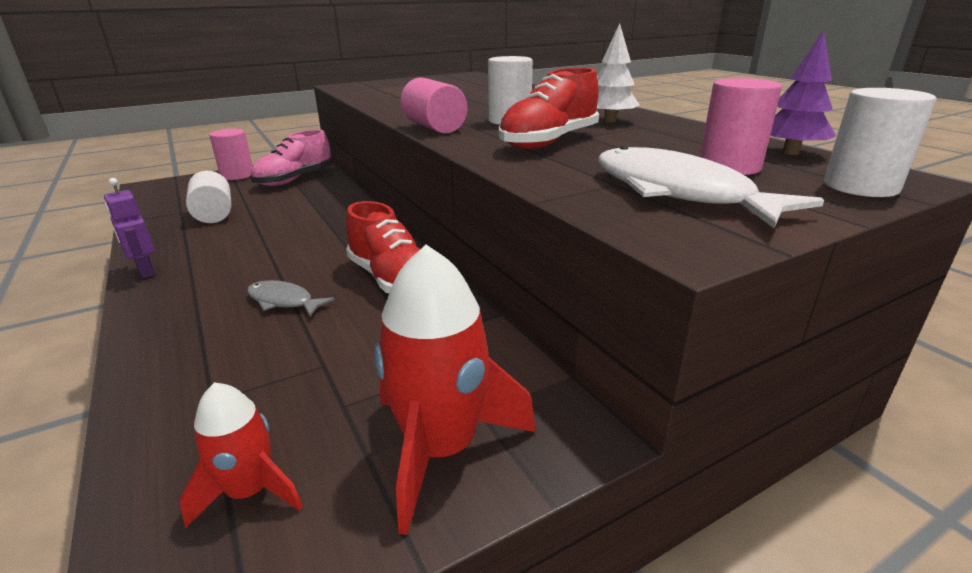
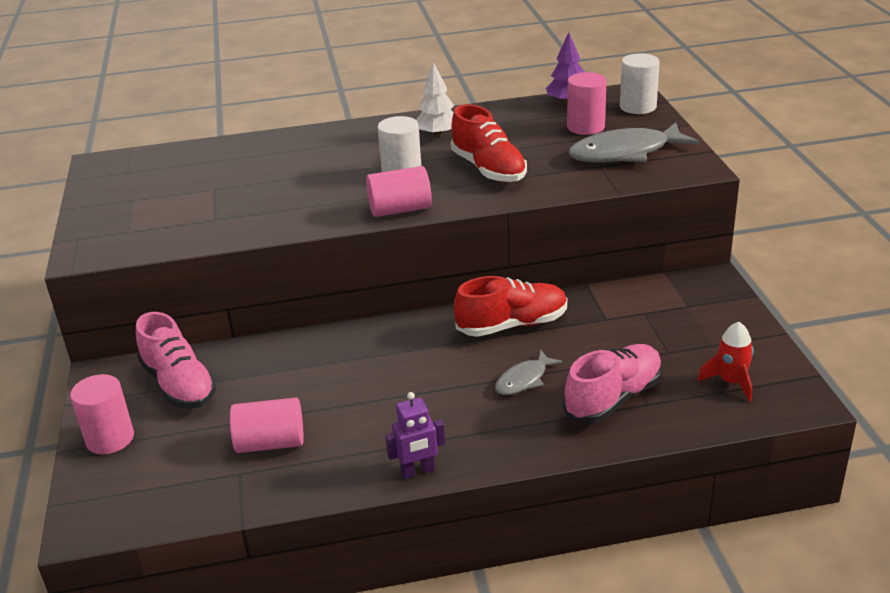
camera: 70 degrees left, 5 degrees up
(214, 214) = (270, 443): white cylinder -> pink cylinder
(232, 368) = (613, 398): none -> pink shoe
(440, 448) = (713, 321): red rocket -> none
(677, 193) = (625, 153): white fish -> grey fish

